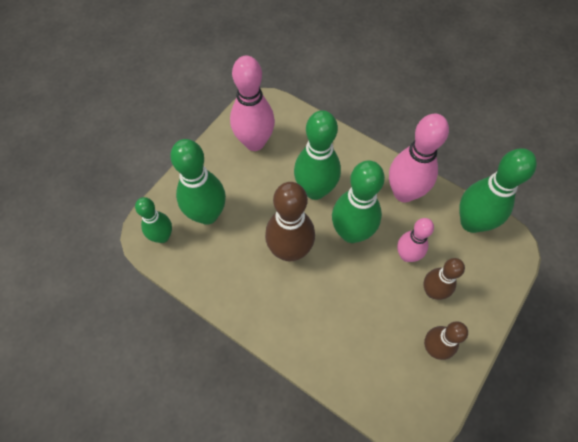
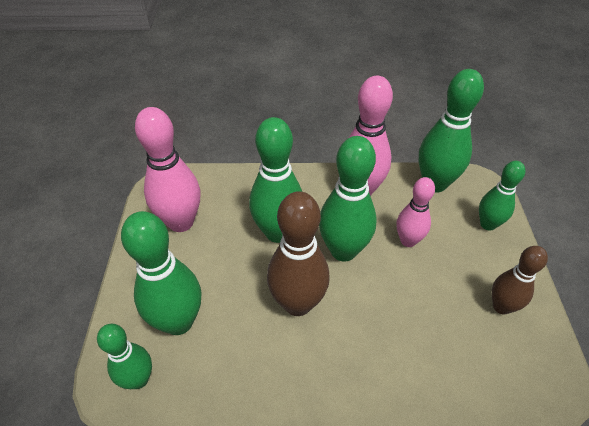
camera: 35 degrees left, 15 degrees down
(432, 291) = (456, 258): brown bowling pin -> none
(484, 282) = (487, 224): none -> green bowling pin

